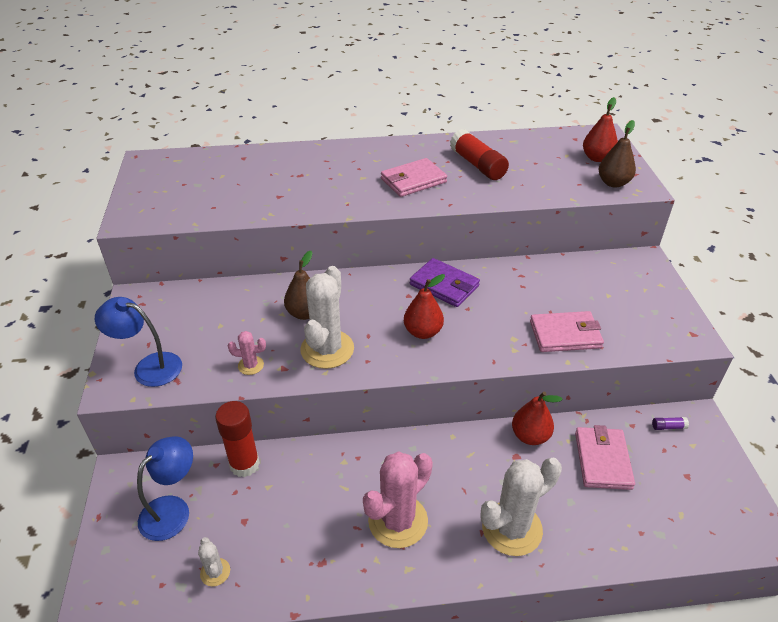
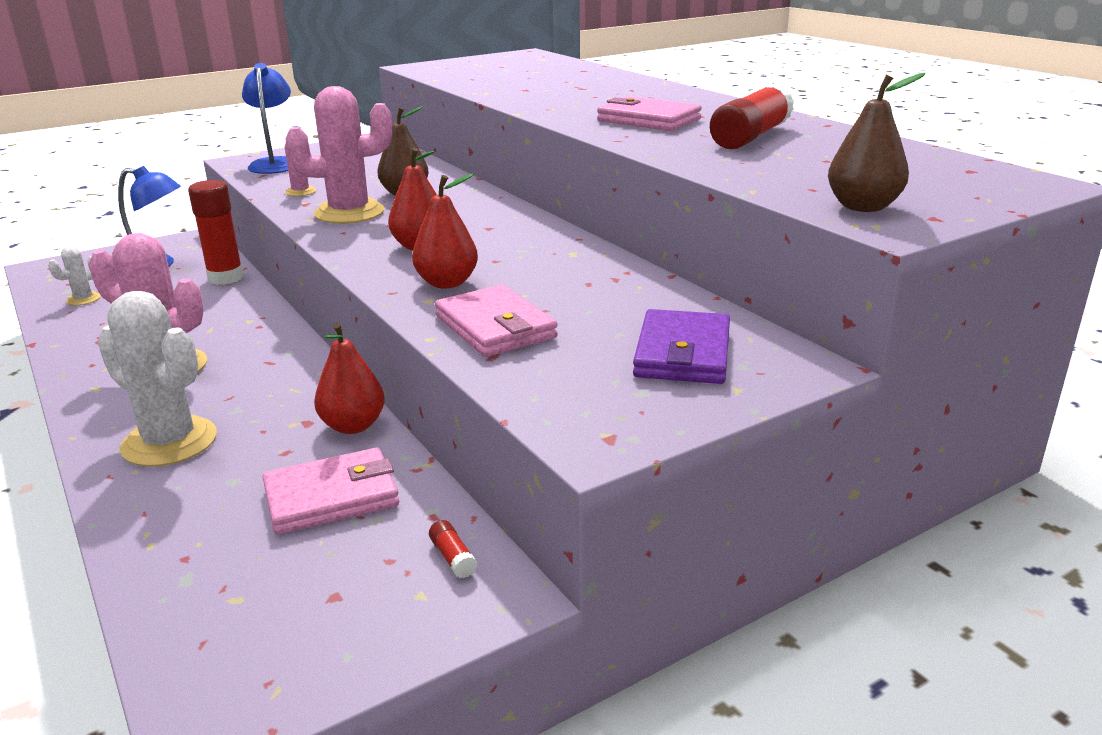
camera: 65 degrees right, 15 degrees down
(327, 349) = (349, 213): white cactus -> pink cactus
(444, 285) = (532, 240): purple wallet -> purple wallet (683, 353)
(597, 158) = (932, 189): red pear -> red pear (447, 283)
(668, 427) = (453, 557): purple glue stick -> red glue stick

